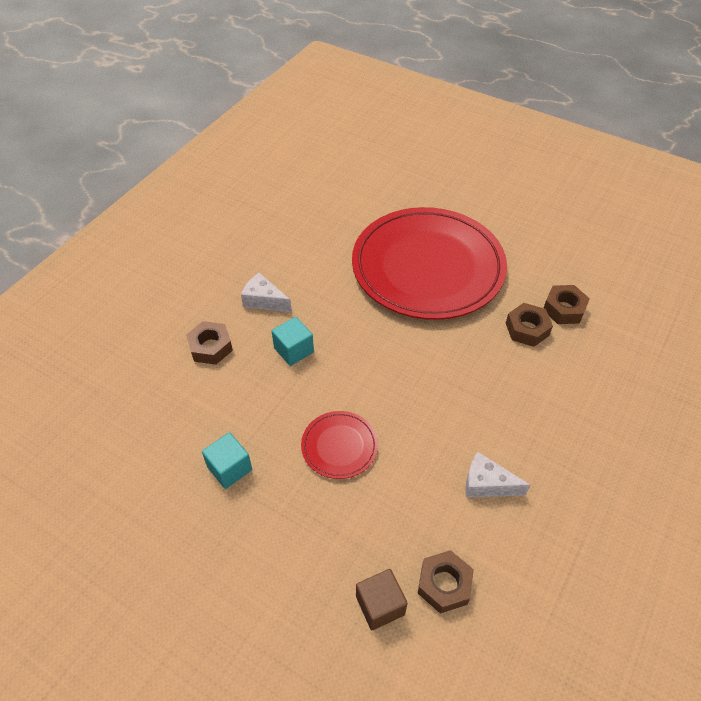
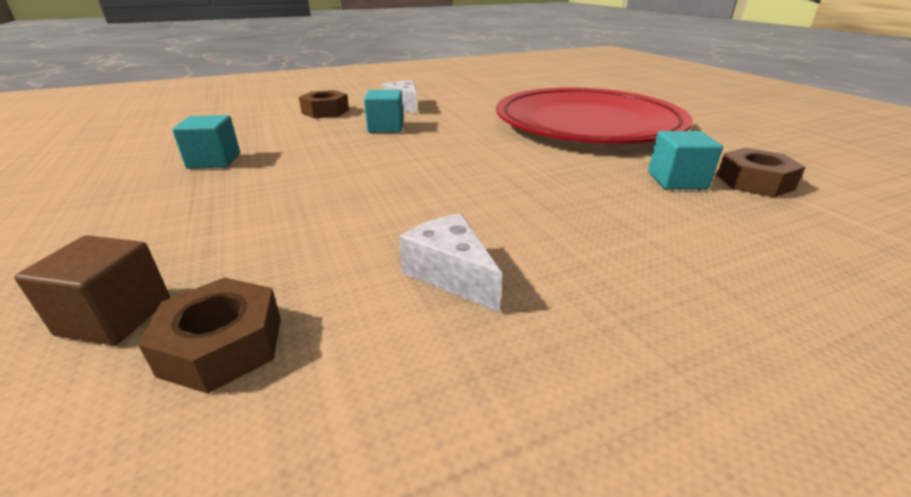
camera: 35 degrees right, 20 degrees down
(339, 446) = (326, 182): red plate -> none
(527, 329) = (676, 180): brown nut -> turquoise cube

